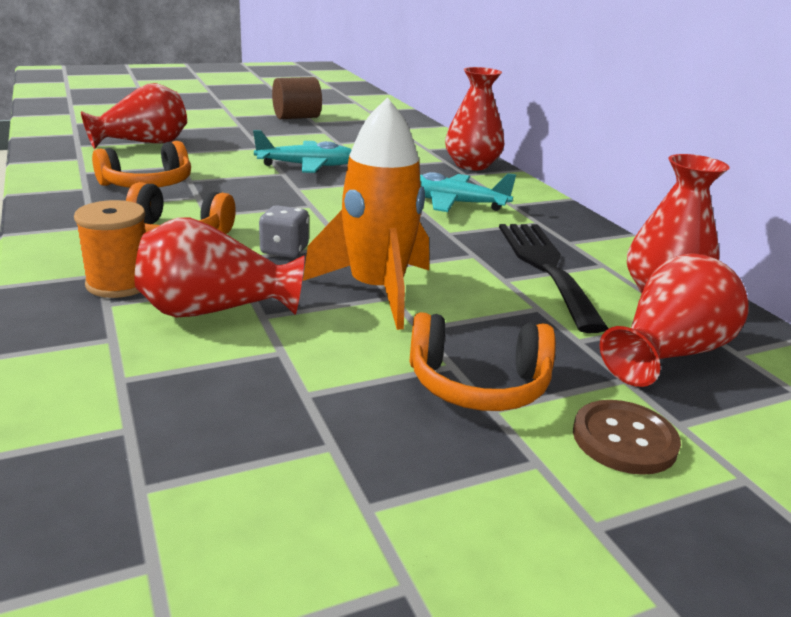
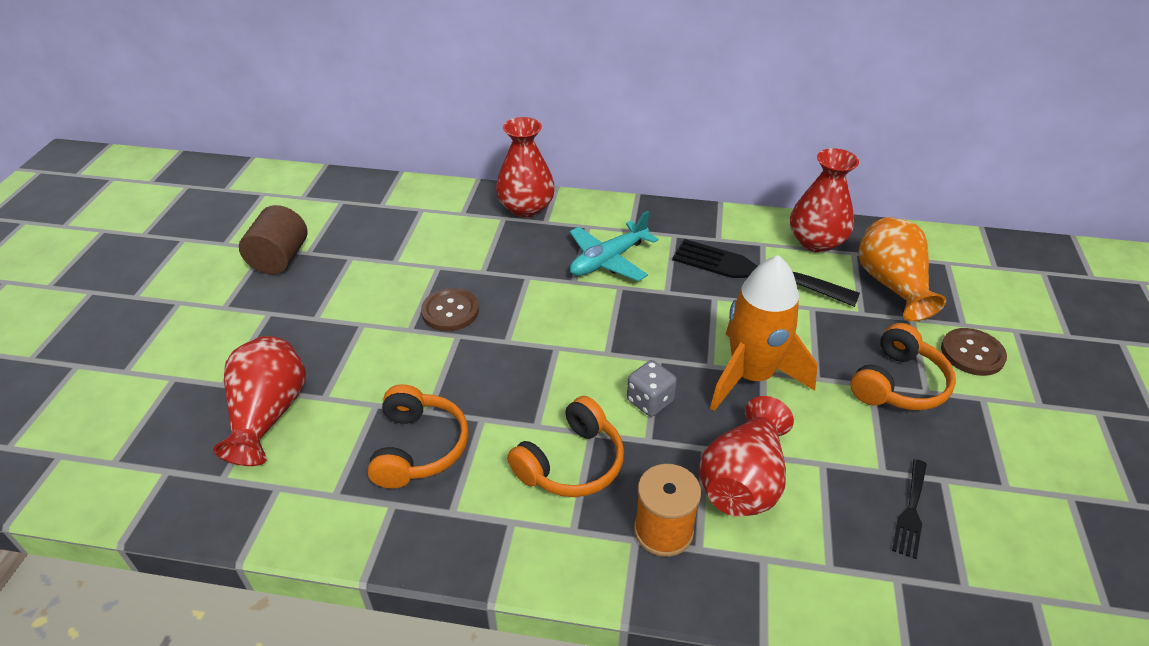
camera: 55 degrees left, 15 degrees up
(249, 424) = (911, 511): none -> black fork
(307, 166) = (450, 311): turquoise plane -> brown button
(668, 354) = (892, 285): red vase -> orange vase

